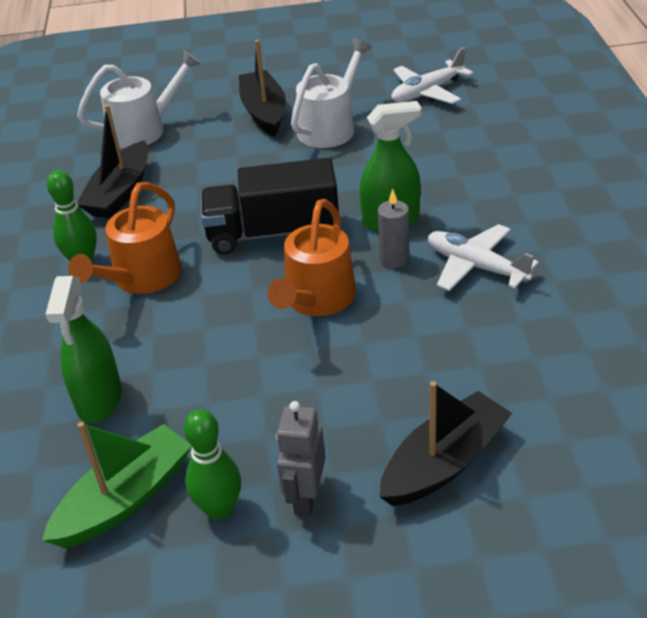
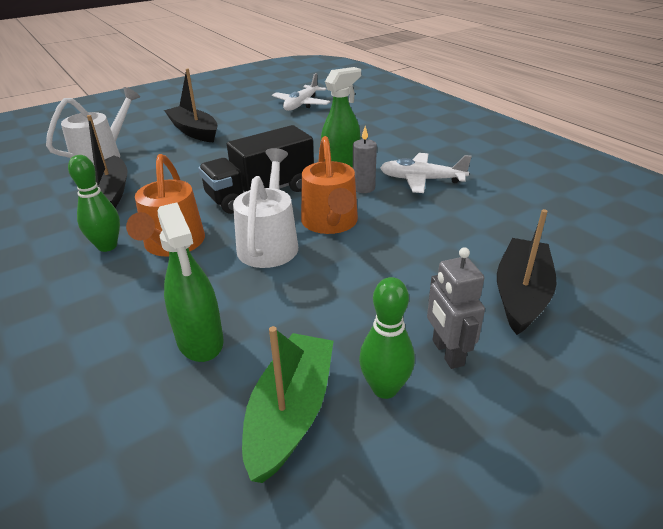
camera: 30 degrees left, 5 degrees down
(331, 127) = (251, 131): white watering can -> white watering can (269, 243)

